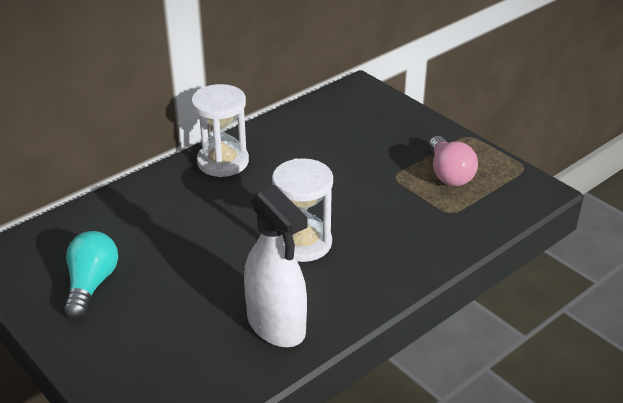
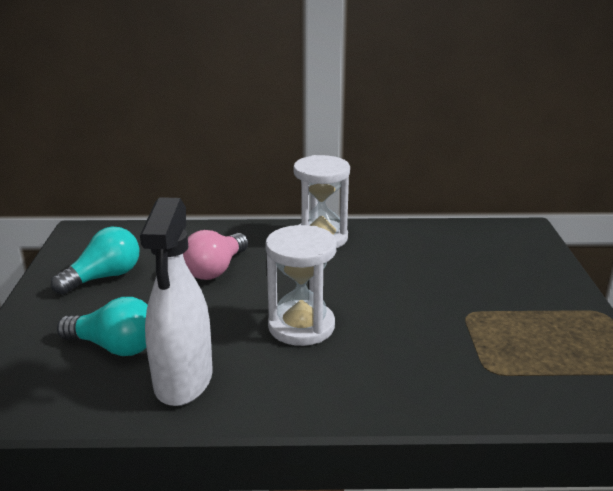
camera: 40 degrees right, 10 degrees down
(191, 332) = (115, 347): none -> turquoise light bulb
(449, 174) = (534, 335): pink light bulb -> pink light bulb (215, 269)

